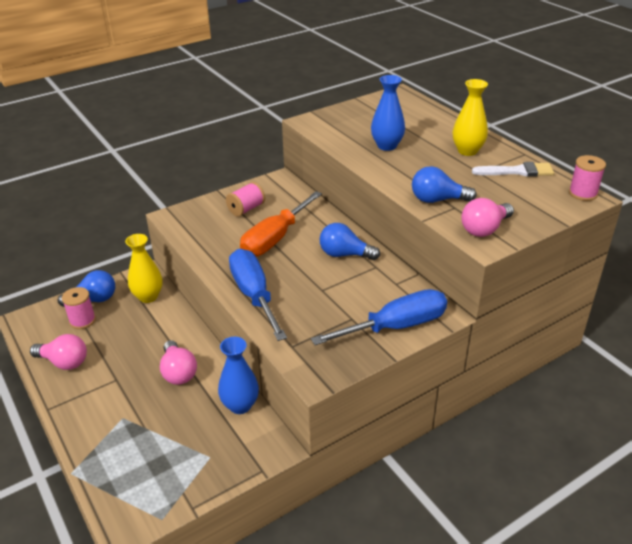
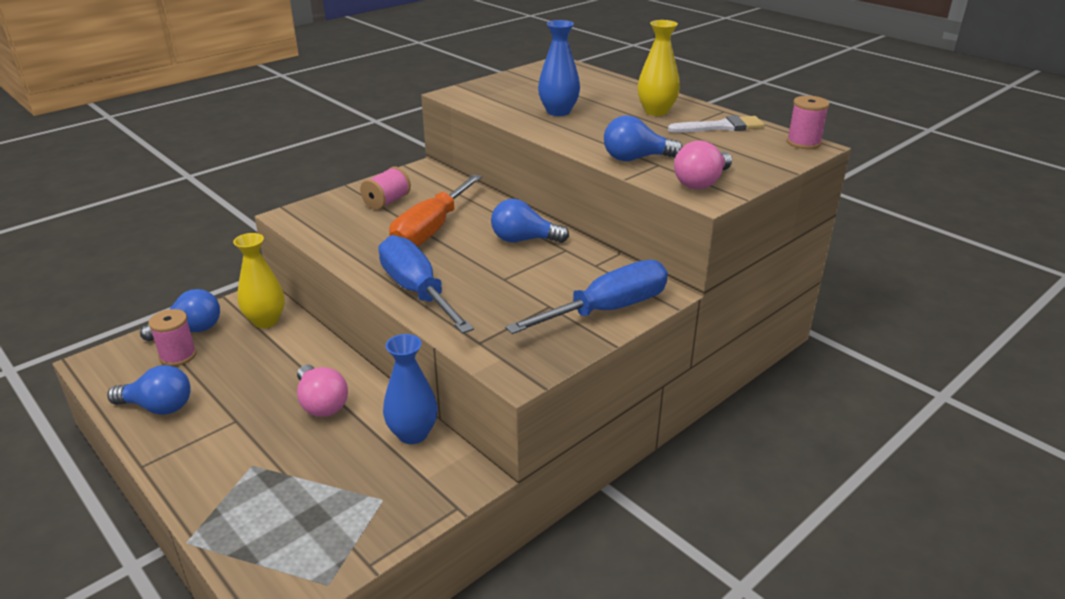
camera: 10 degrees left, 5 degrees down
(64, 362) = (158, 407): pink light bulb -> blue light bulb

